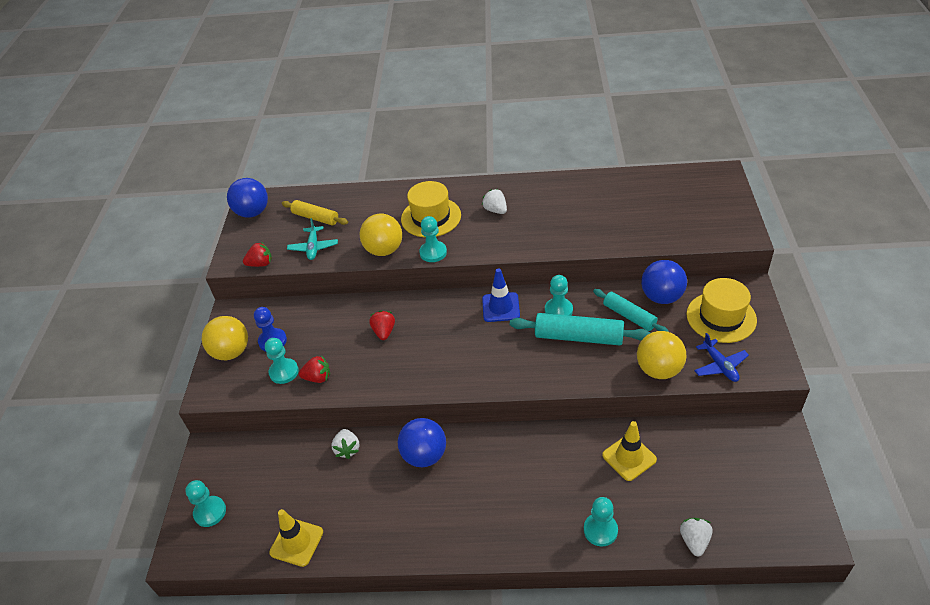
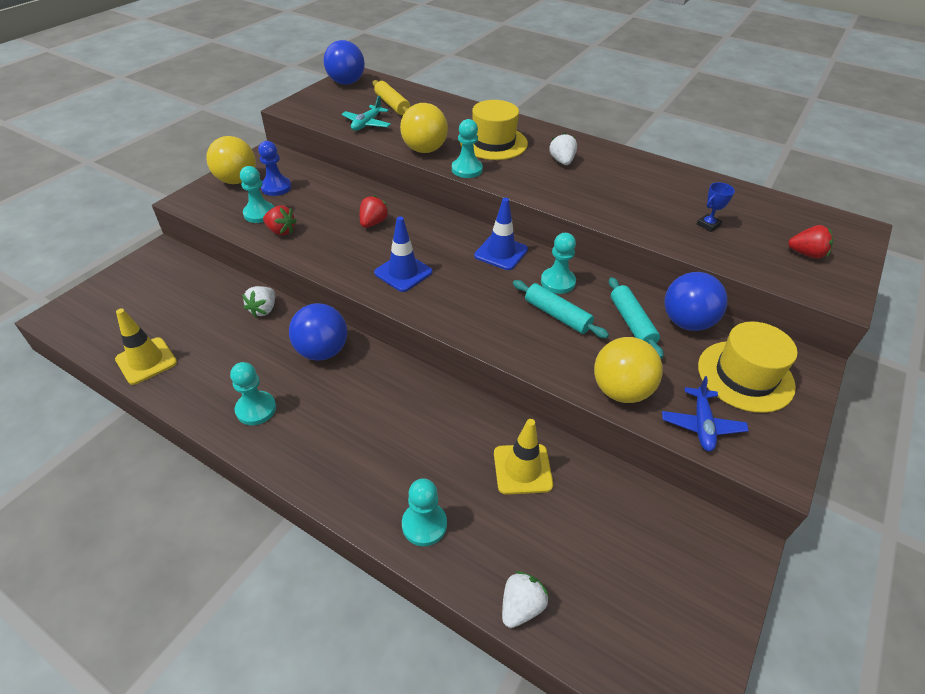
camera: 25 degrees right, 0 degrees up
(210, 512) = (112, 299): turquoise pawn -> turquoise pawn (256, 409)
(261, 264) = (312, 118): red strawberry -> red strawberry (806, 254)
(446, 361) = (403, 272): none -> blue traffic cone
(578, 337) = (557, 315): turquoise rolling pin -> turquoise rolling pin, size x0.66
(633, 218) = (708, 225): none -> blue trophy

